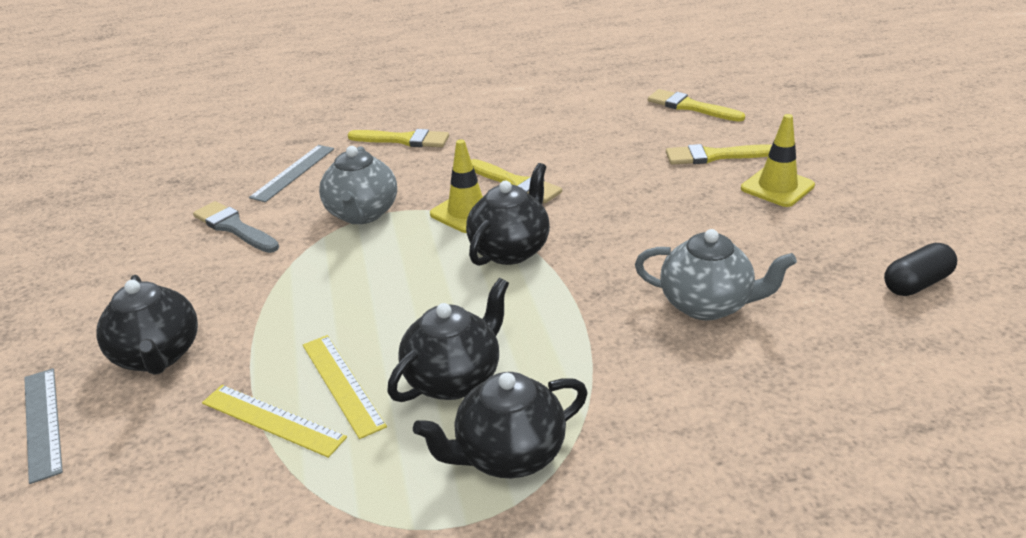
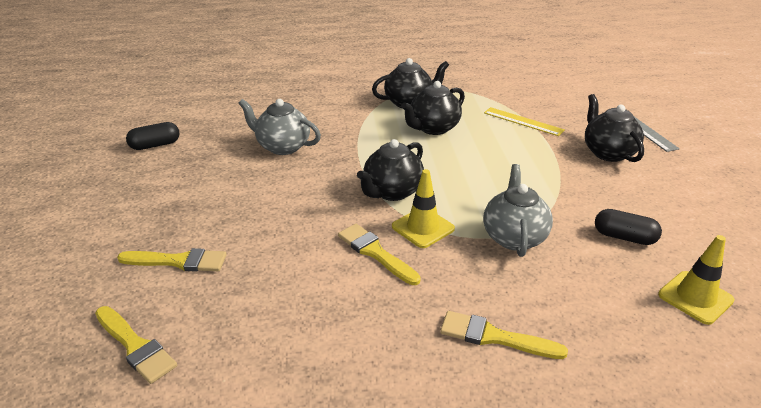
camera: 175 degrees left, 0 degrees up
(234, 227) = (624, 237): grey brush -> black capsule
(293, 172) = (606, 299): grey ruler -> none
(342, 384) = (492, 131): yellow ruler -> none
(777, 187) = (160, 220): yellow traffic cone -> yellow traffic cone (695, 297)

